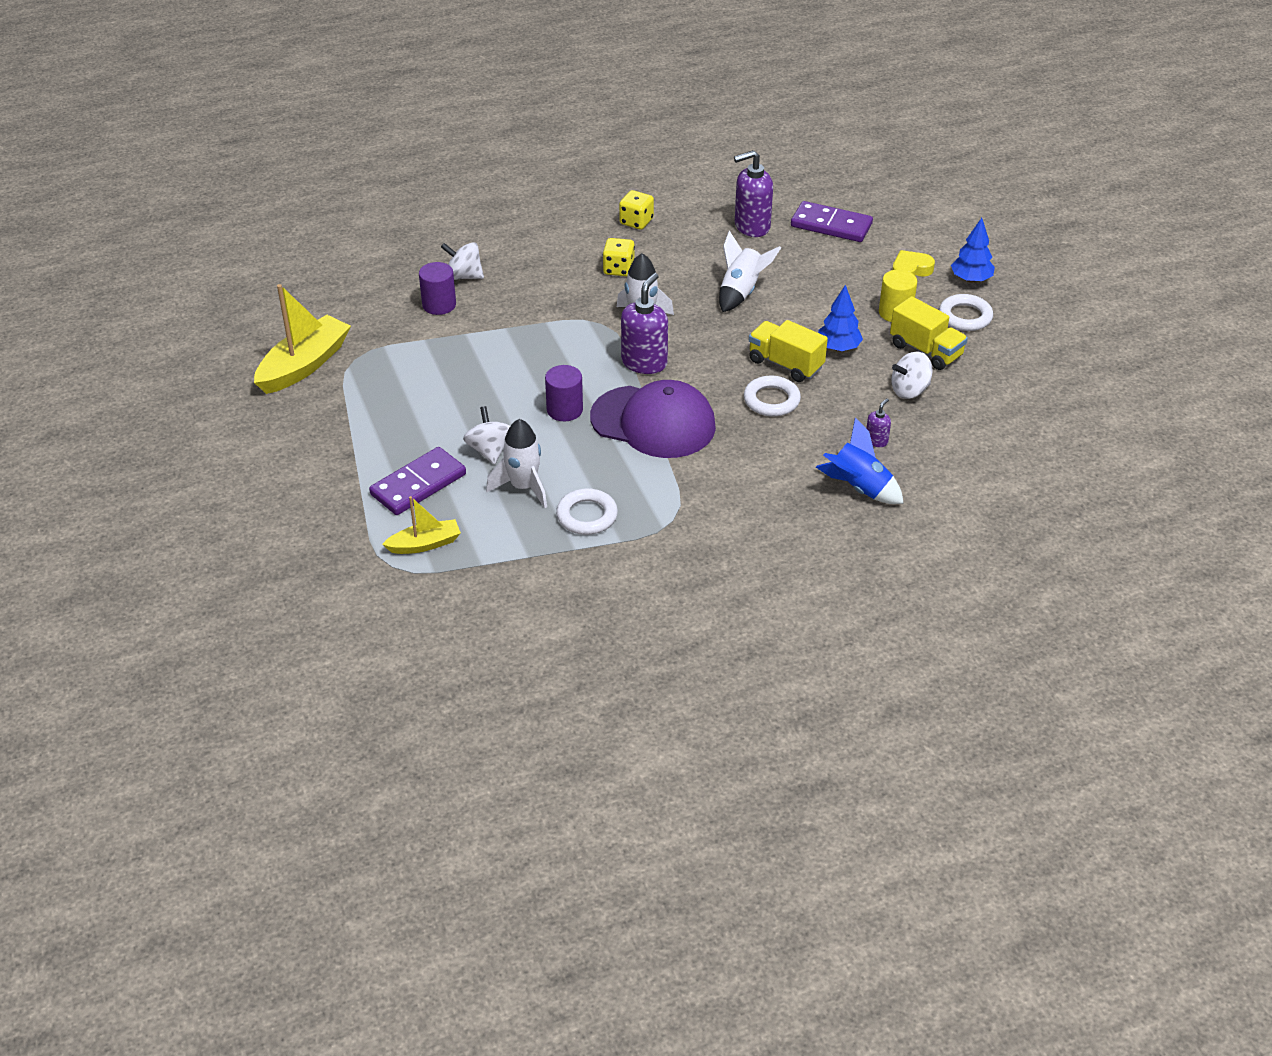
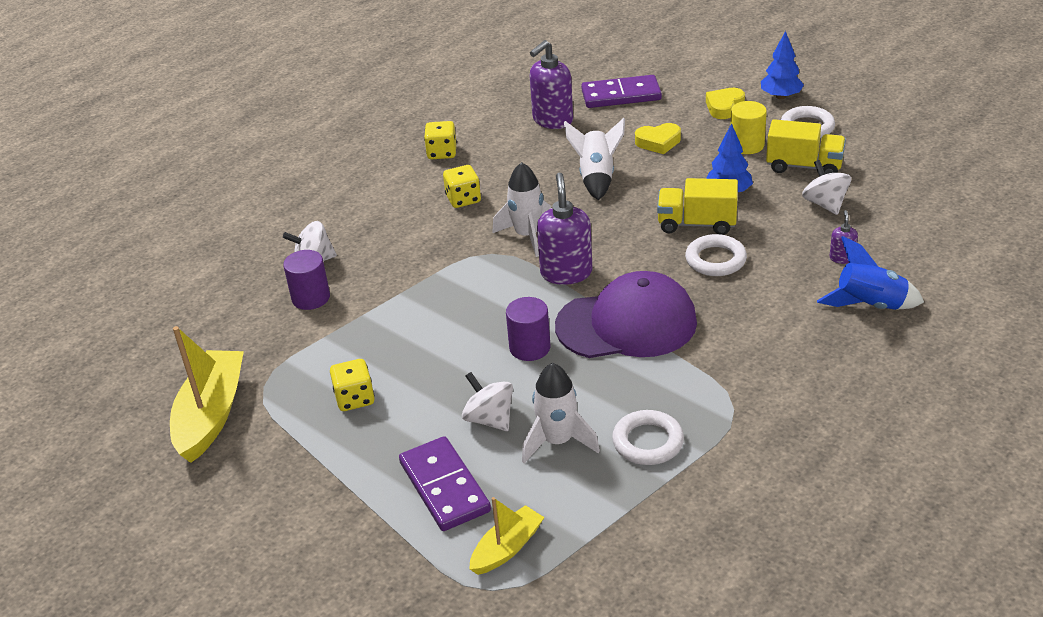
camera: 25 degrees left, 5 degrees down
(409, 395) = (355, 398): none -> yellow dice
(418, 484) = (444, 487): purple domino -> purple domino turned 45 degrees counterclockwise
(822, 281) = (658, 142): none -> yellow heart
(909, 390) = (825, 204): white spinning top -> white spinning top turned 120 degrees clockwise

